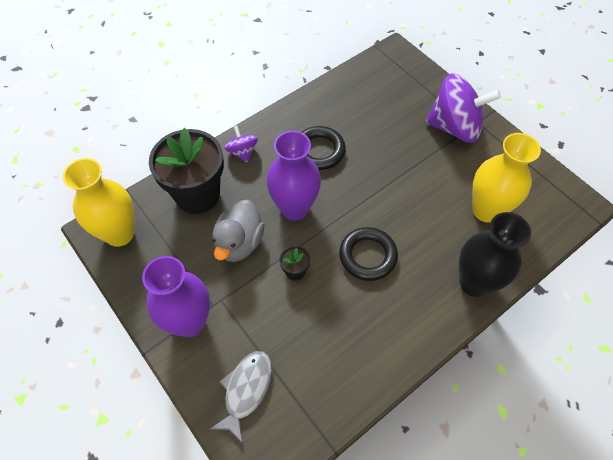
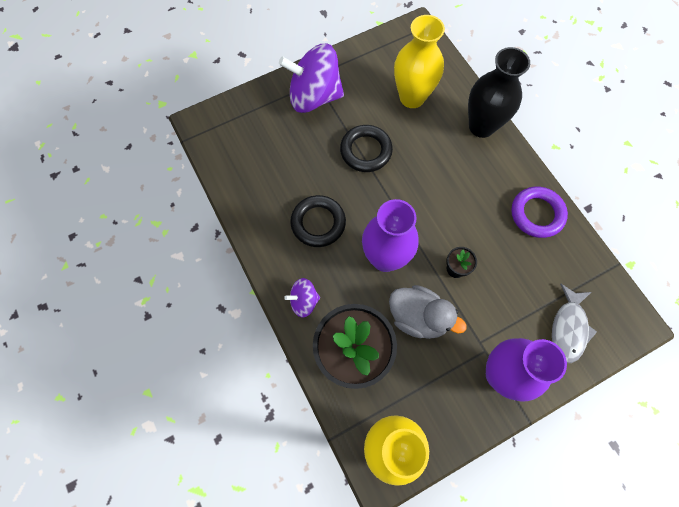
camera: 80 degrees left, 10 degrees up
(246, 390) = (568, 328): grey fish -> grey fish turned 105 degrees counterclockwise
(367, 256) = (446, 203): black ring -> black ring (366, 151)
(377, 350) = (537, 214): none -> purple ring
(454, 127) = (314, 96): purple spinning top -> purple spinning top turned 105 degrees counterclockwise

